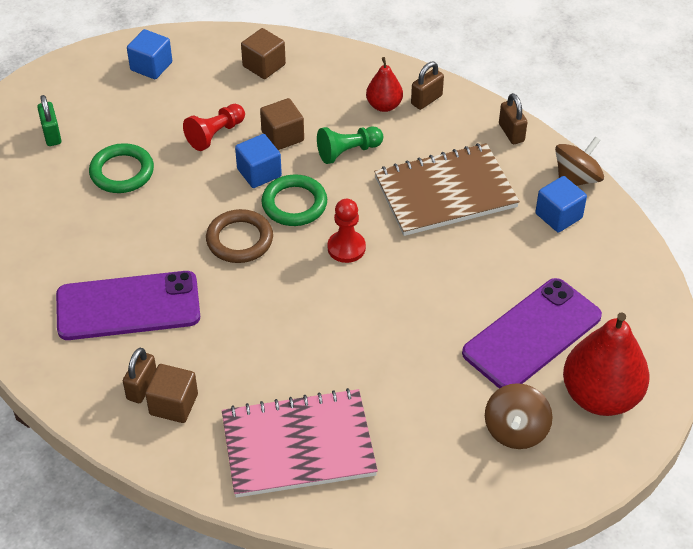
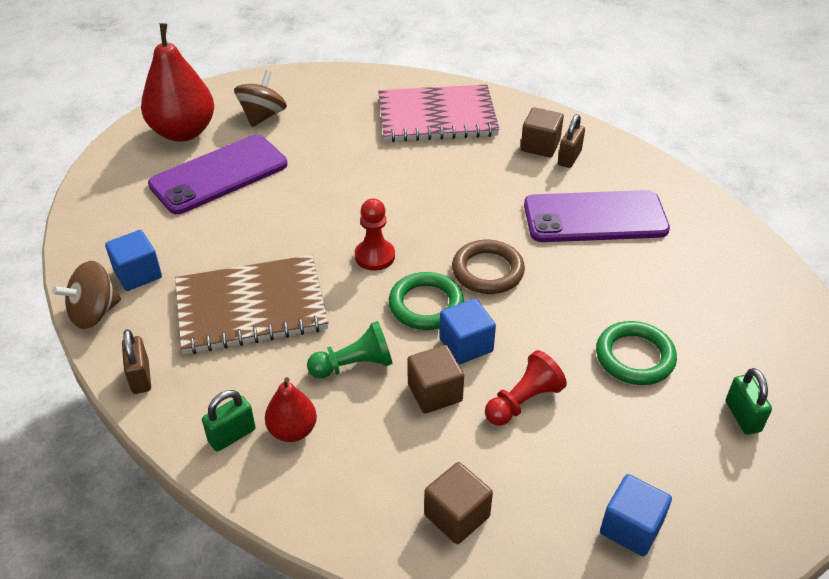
camera: 175 degrees left, 5 degrees down
(426, 100) = (232, 435): brown padlock -> green padlock

